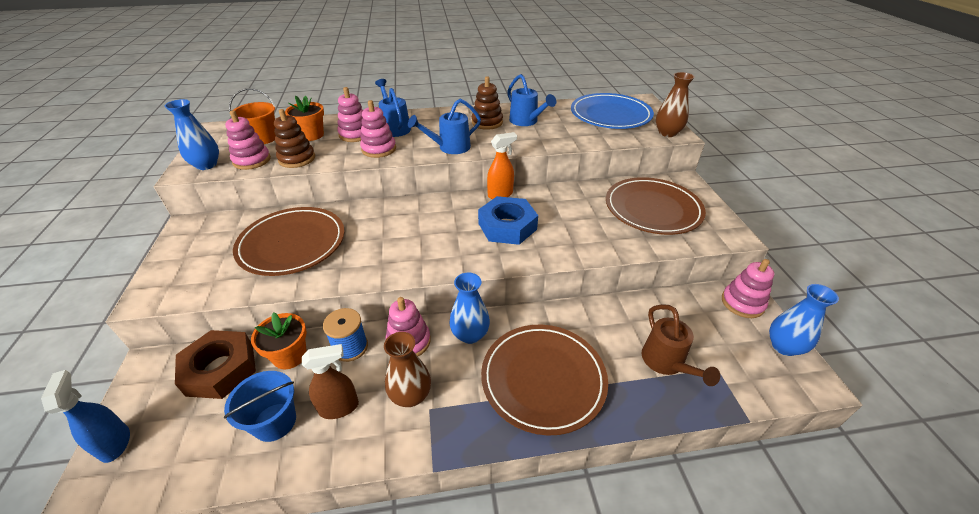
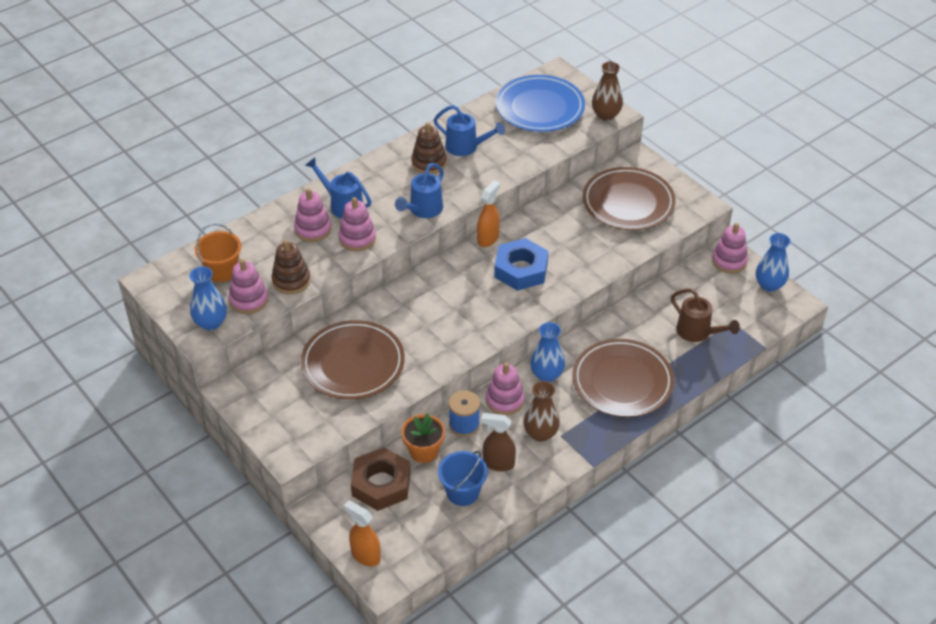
camera: 30 degrees left, 5 degrees up
(115, 443) = (365, 555): blue spray bottle -> orange spray bottle
(311, 135) = (268, 247): orange flower pot -> none
(339, 407) = (498, 463): brown spray bottle -> brown spray bottle turned 120 degrees counterclockwise

